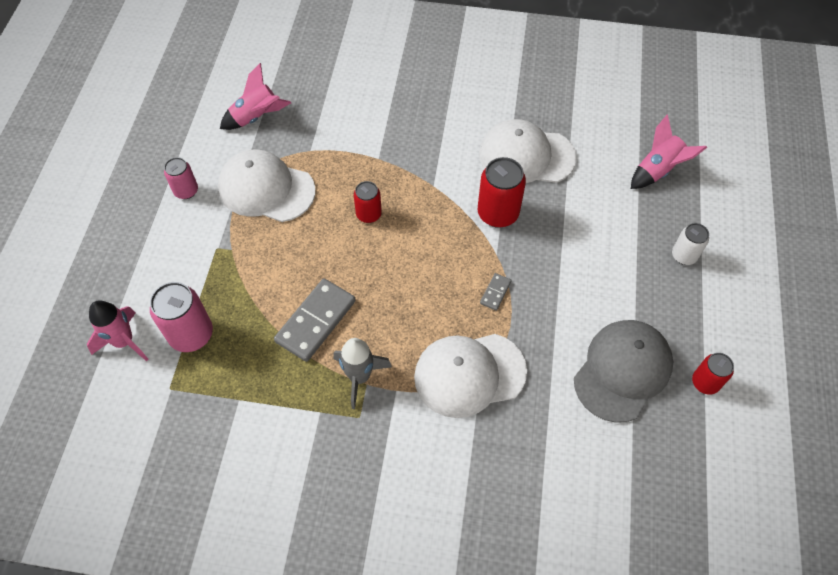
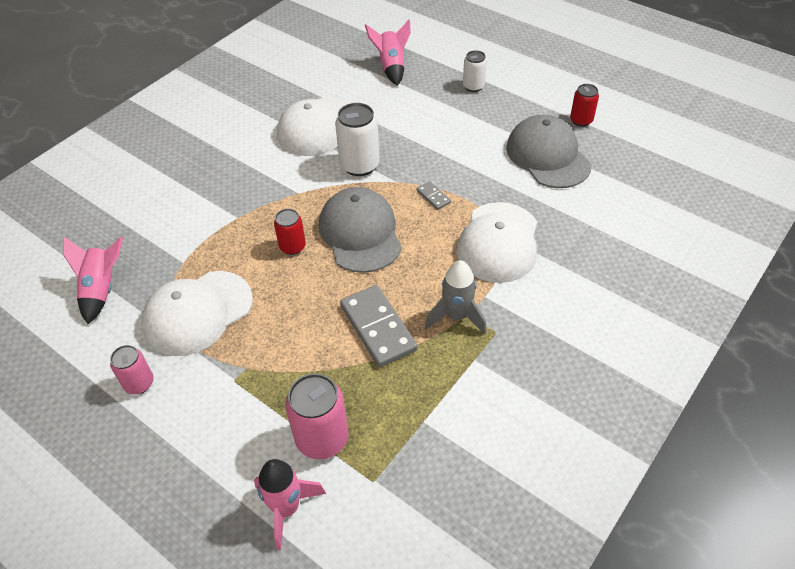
camera: 60 degrees left, 10 degrees down
(414, 256) = (360, 233): none -> grey cap
(498, 213) = (359, 165): red can -> white can

